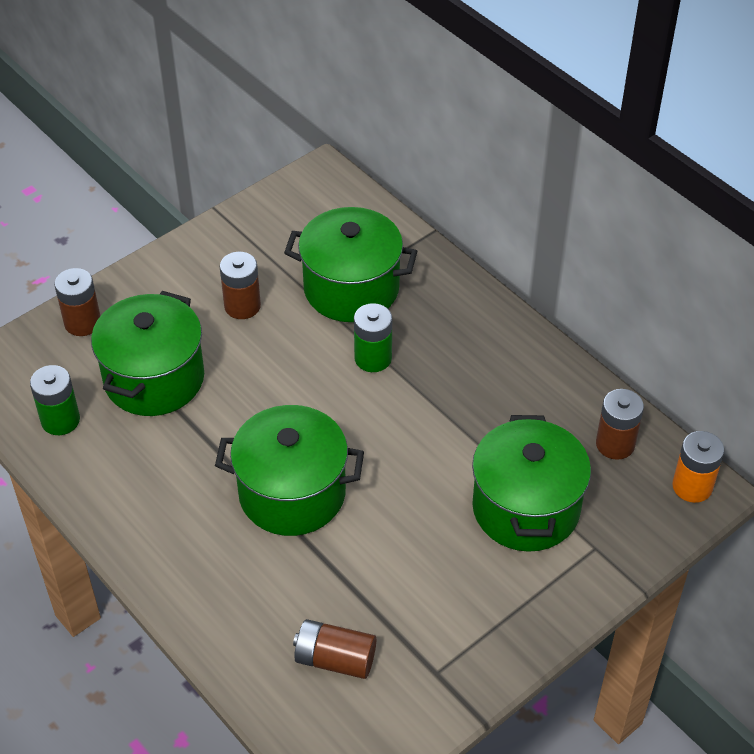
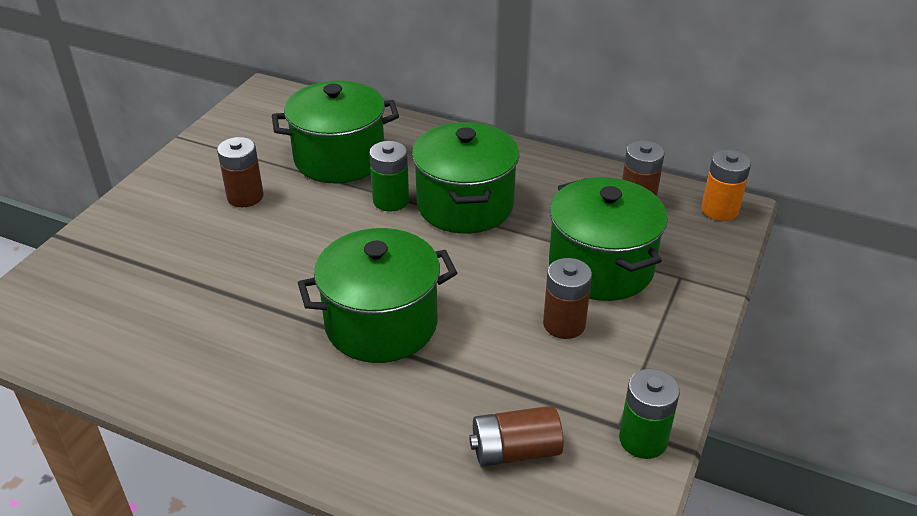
camera: 25 degrees left, 10 degrees down
(60, 420) = (101, 339): green battery -> green battery (643, 440)
(82, 323) = (87, 252): brown battery -> brown battery (564, 324)
(154, 379) = (187, 275): green pot -> green pot (465, 205)

